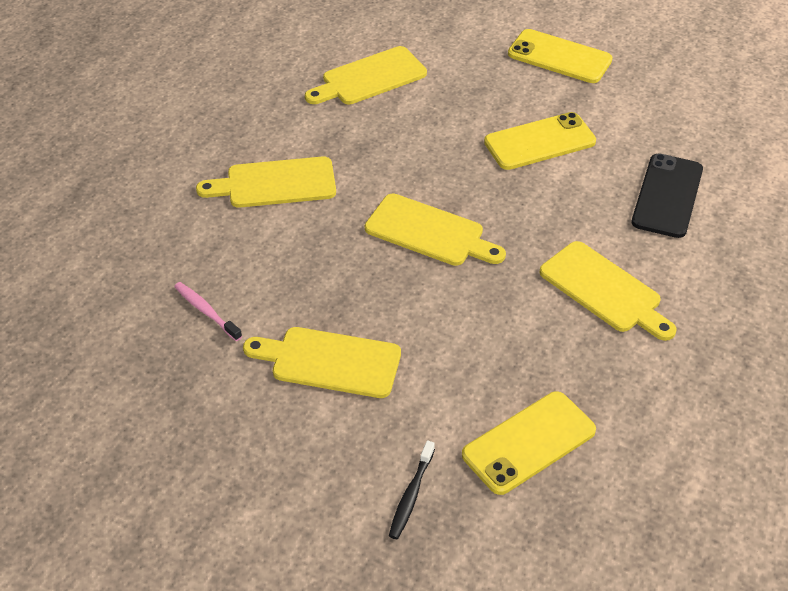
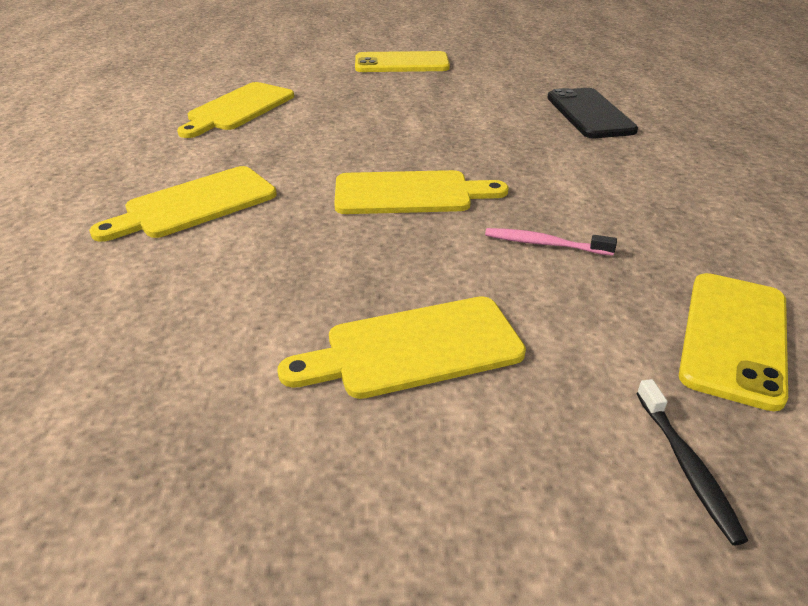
camera: 30 degrees left, 10 degrees down
(206, 311) = (189, 356): pink toothbrush -> pink toothbrush (544, 244)
(539, 142) = (443, 110): yellow phone -> none
(604, 290) = (625, 185): yellow cutting board -> none

